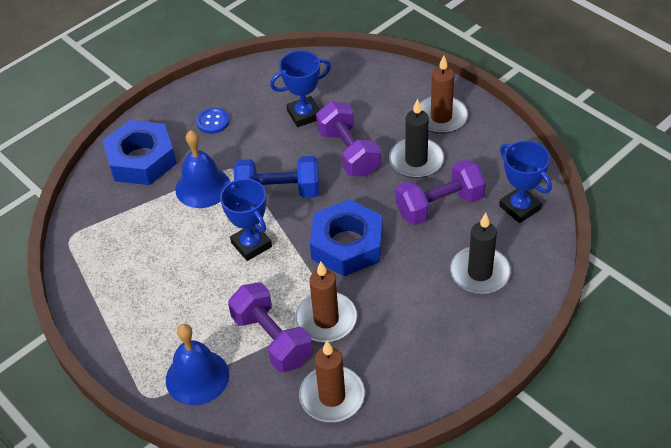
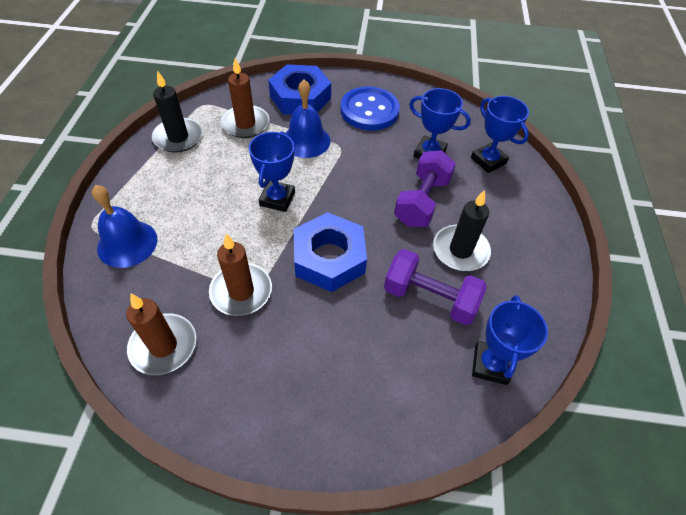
camera: 45 degrees right, 5 degrees up
(213, 122) = (369, 110): blue button -> blue button, size x2.04
(272, 339) = (195, 267): purple dumbbell -> none
(278, 192) = (341, 184): blue dumbbell -> none
(349, 84) = (488, 160): none -> blue trophy
(441, 117) = (524, 239): brown candle -> brown candle (245, 124)
(479, 273) = (385, 379): black candle -> black candle (178, 137)

